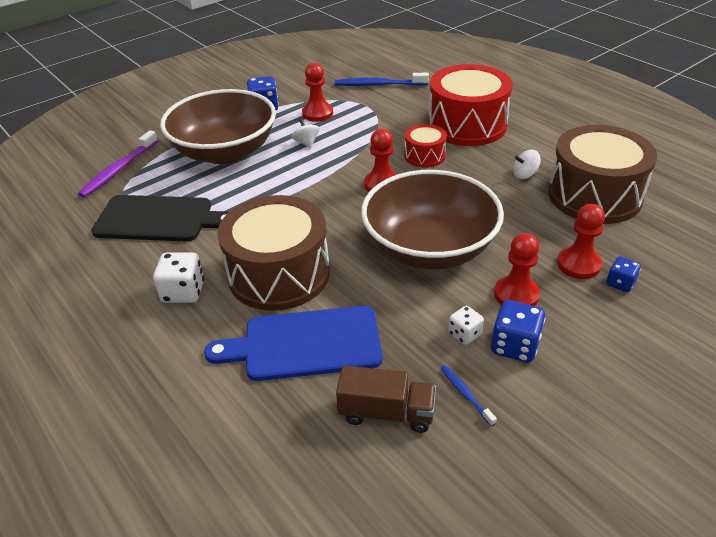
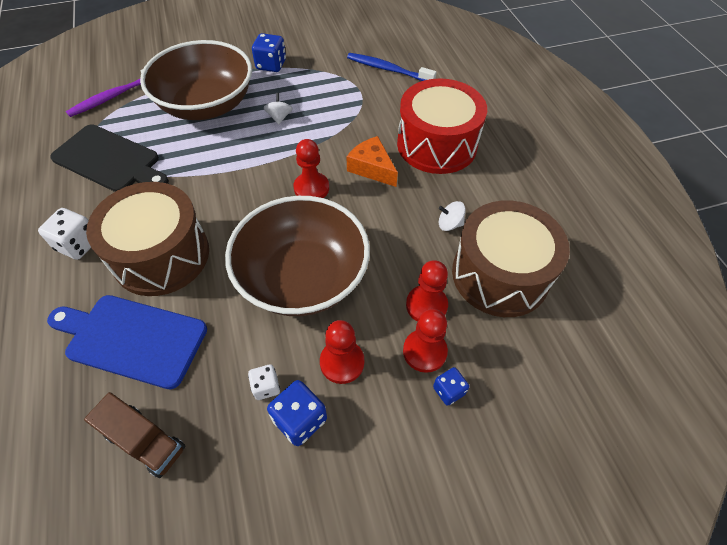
camera: 20 degrees right, 15 degrees up
(317, 113) = (311, 86): red pawn -> red pawn (426, 305)
(424, 156) = (372, 168): red drum -> orange cheese
(465, 394) = (221, 453): blue toothbrush -> none

